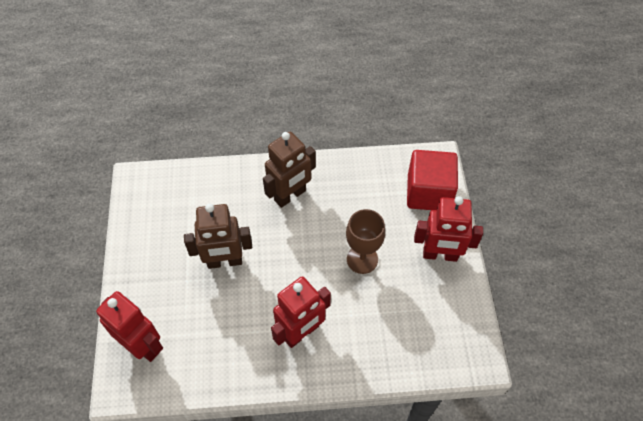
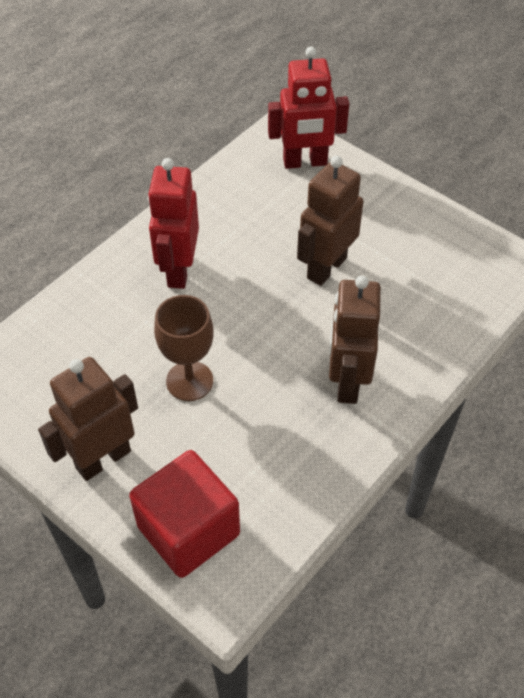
camera: 135 degrees right, 5 degrees down
(440, 255) = (103, 459): red robot -> brown robot

